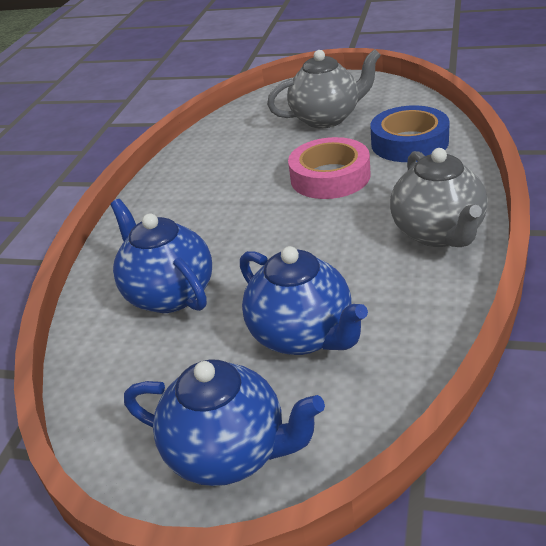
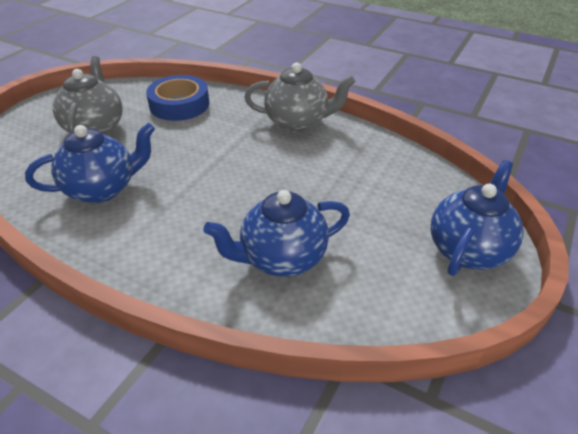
camera: 80 degrees left, 5 degrees up
(303, 335) = (369, 197): blue teapot -> blue teapot (102, 189)
(330, 177) = (188, 146): pink tape -> none

